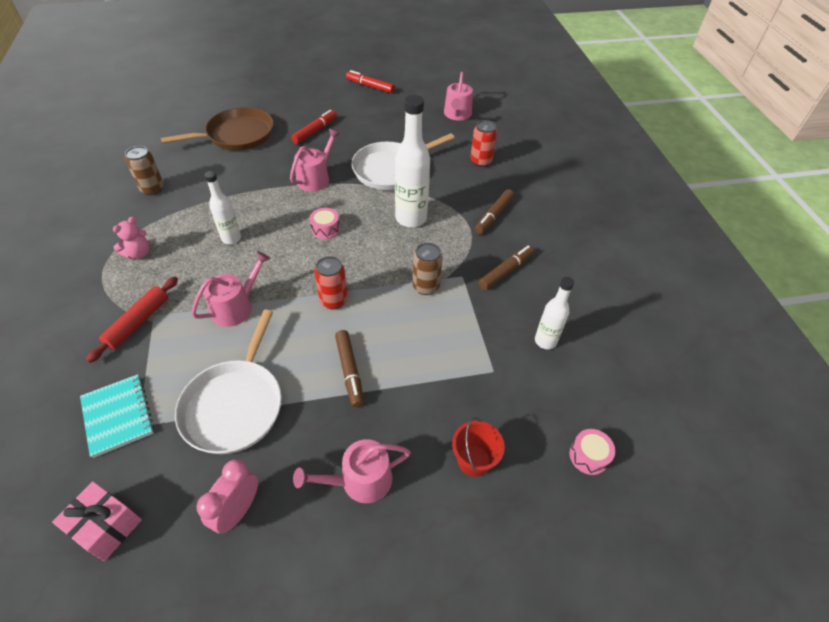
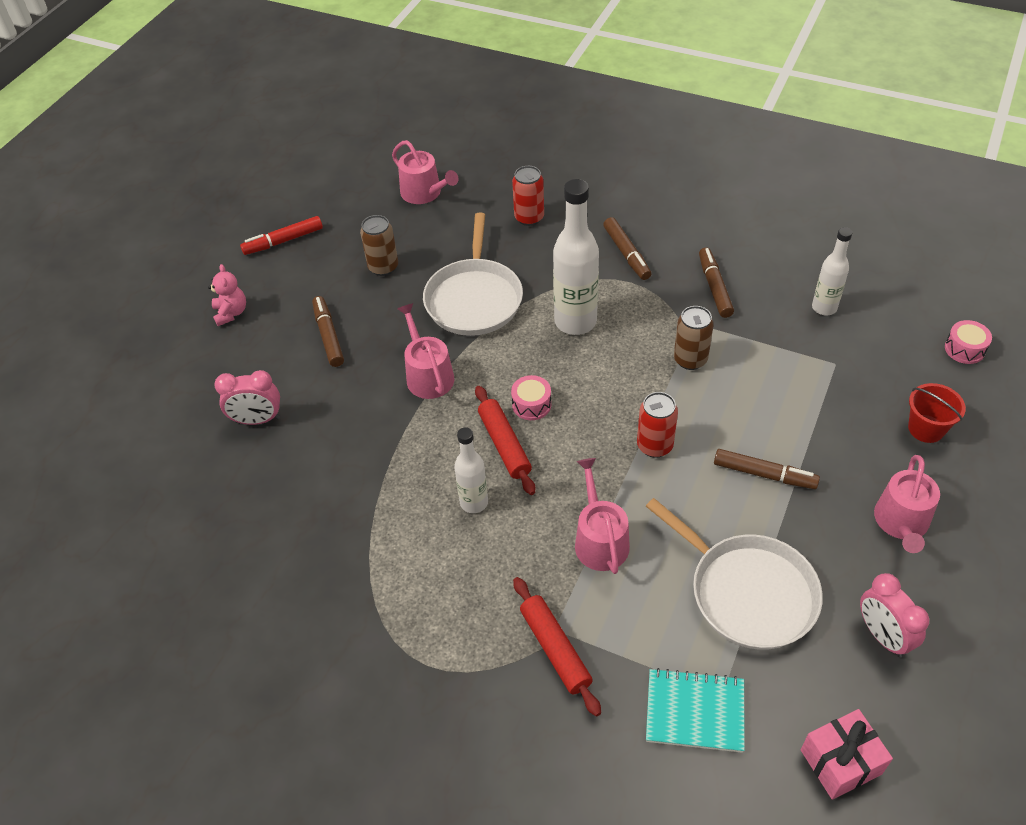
camera: 50 degrees left, 0 degrees up
(138, 253) = (424, 612): pink teddy bear -> pink teddy bear (231, 313)
(152, 189) = (295, 556): brown can -> brown can (383, 267)
(237, 135) = (257, 420): brown pan -> pink clock
(285, 231) = (504, 445): none -> red rolling pin
(315, 131) = (328, 336): red marker -> brown marker

